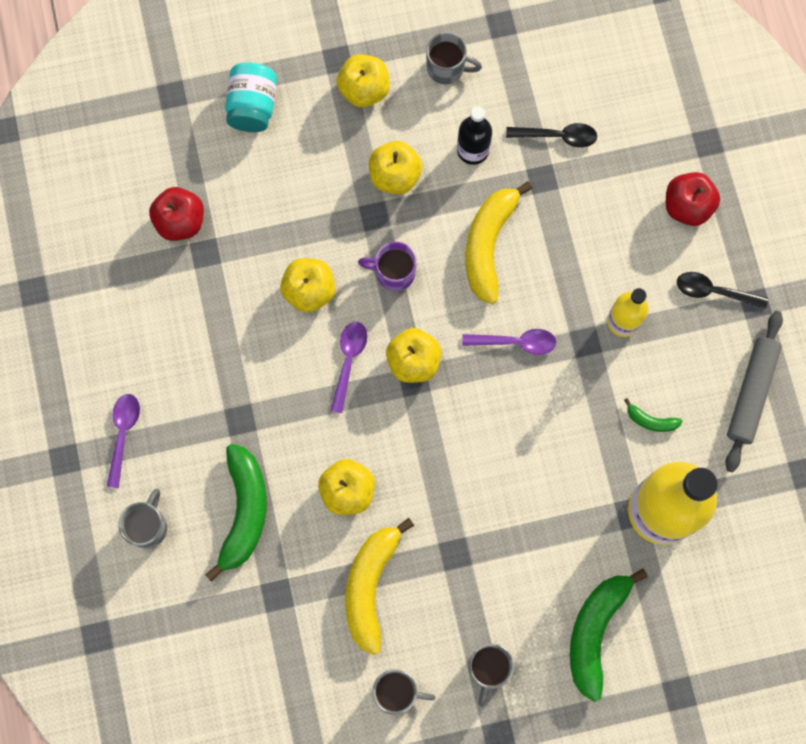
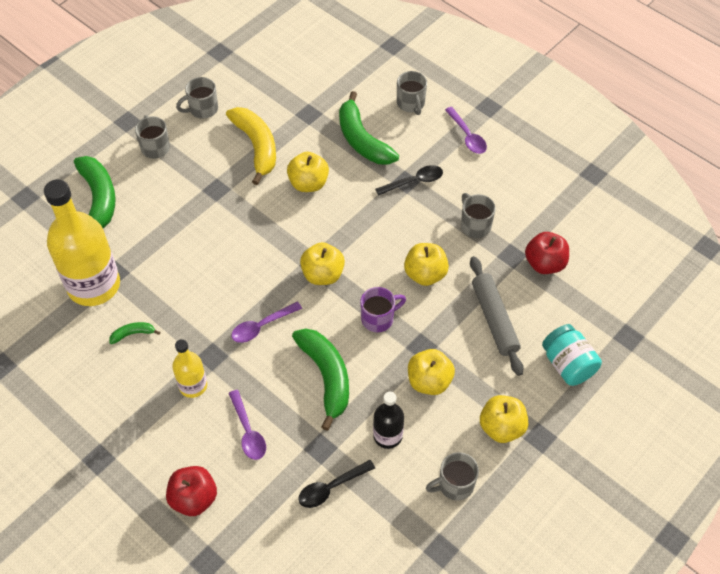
camera: 145 degrees right, 20 degrees down
(212, 313) = (475, 225): none -> grey mug
(348, 361) = (365, 250): purple spoon -> purple spoon (248, 431)
(489, 244) = (326, 377): yellow banana -> green banana
(714, 291) = (135, 447): black spoon -> black spoon (414, 181)
(751, 393) = (68, 394): grey rolling pin -> grey rolling pin (494, 319)

